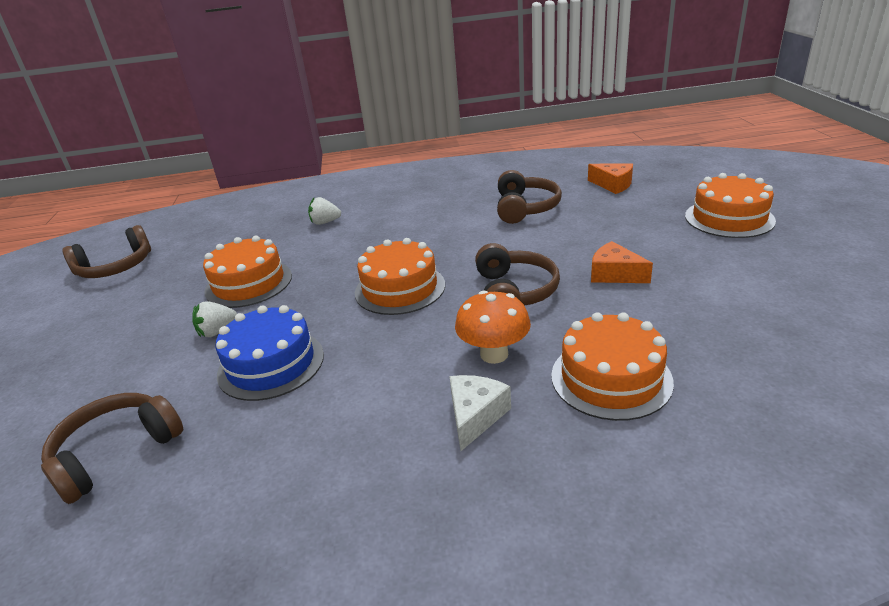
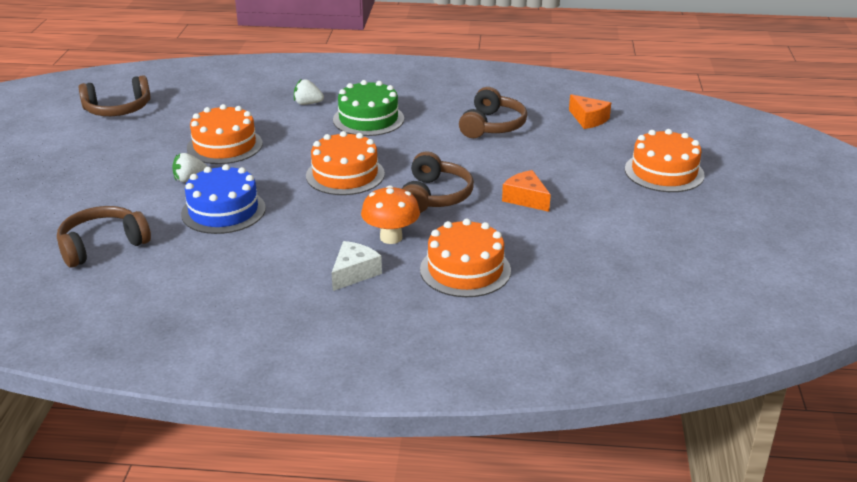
camera: 10 degrees right, 0 degrees up
(396, 225) = (368, 119): none -> green cake

